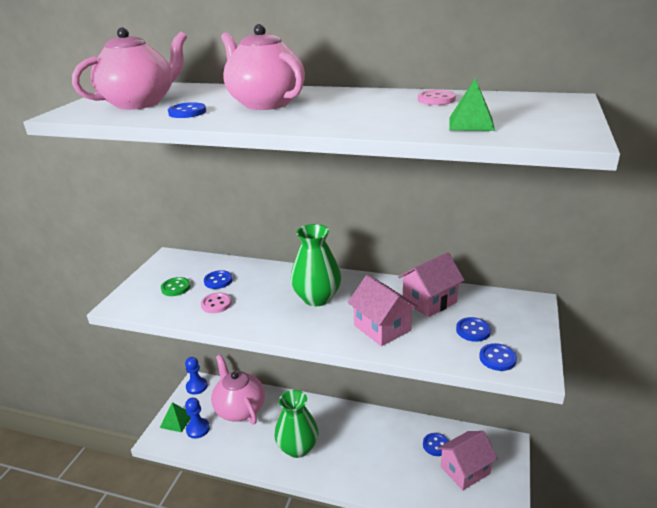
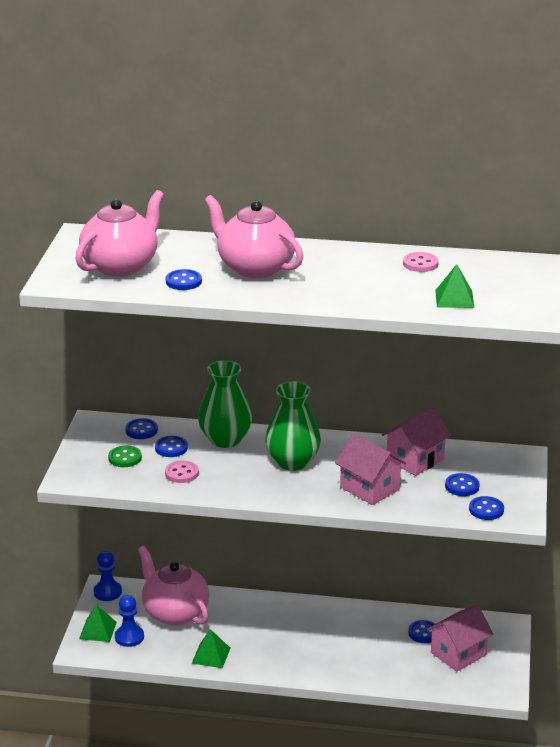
camera: 10 degrees left, 0 degrees up
(201, 265) = (141, 430): none -> blue button
(255, 453) = (211, 655): none -> green pyramid
(298, 448) = (260, 647): green vase -> green vase (225, 439)

